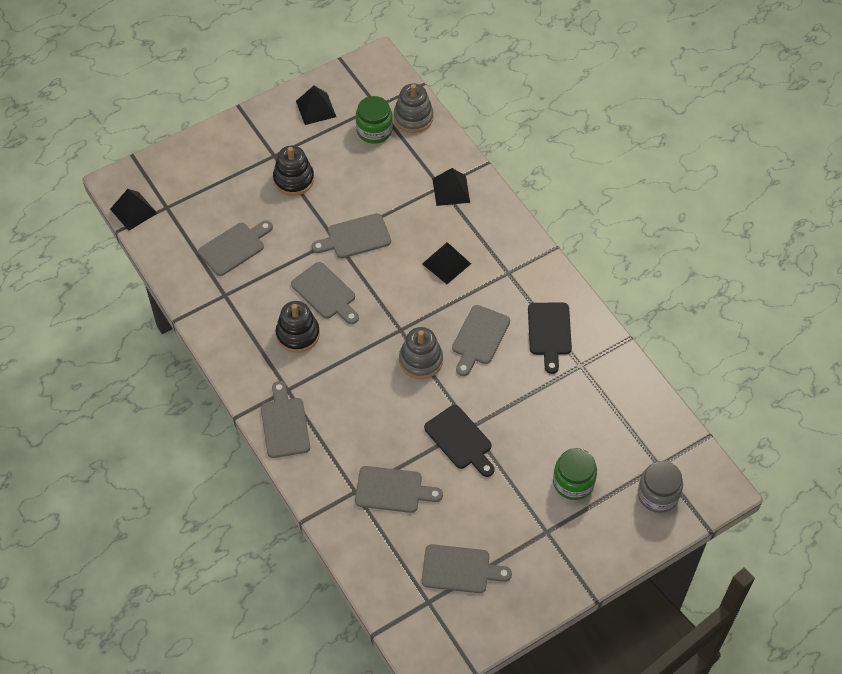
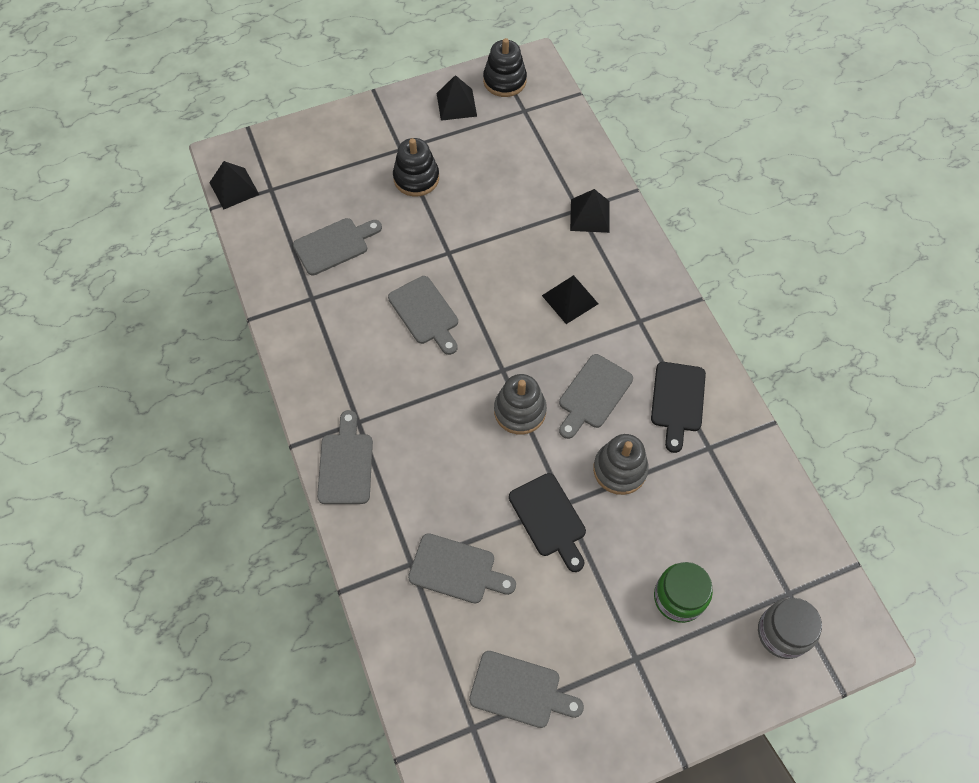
camera: 10 degrees right, 5 degrees up
(298, 334) = (384, 357): black stacking toy -> black stacking toy (504, 81)
(355, 237) = (472, 253): grey cutting board -> none
(374, 130) = (516, 137): green jar -> none
(413, 117) = (561, 128): grey stacking toy -> grey stacking toy (619, 469)

